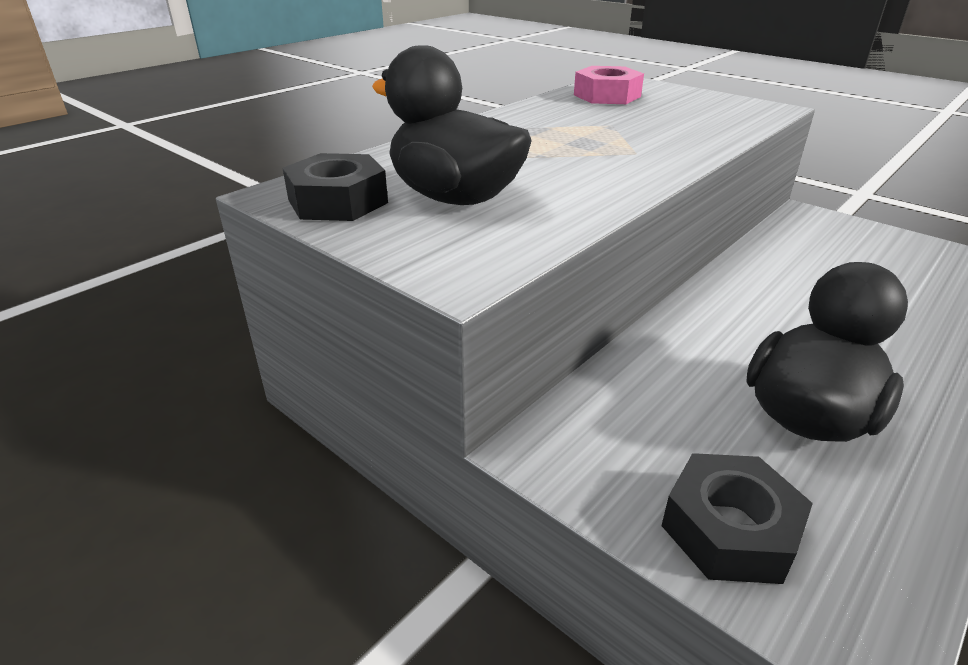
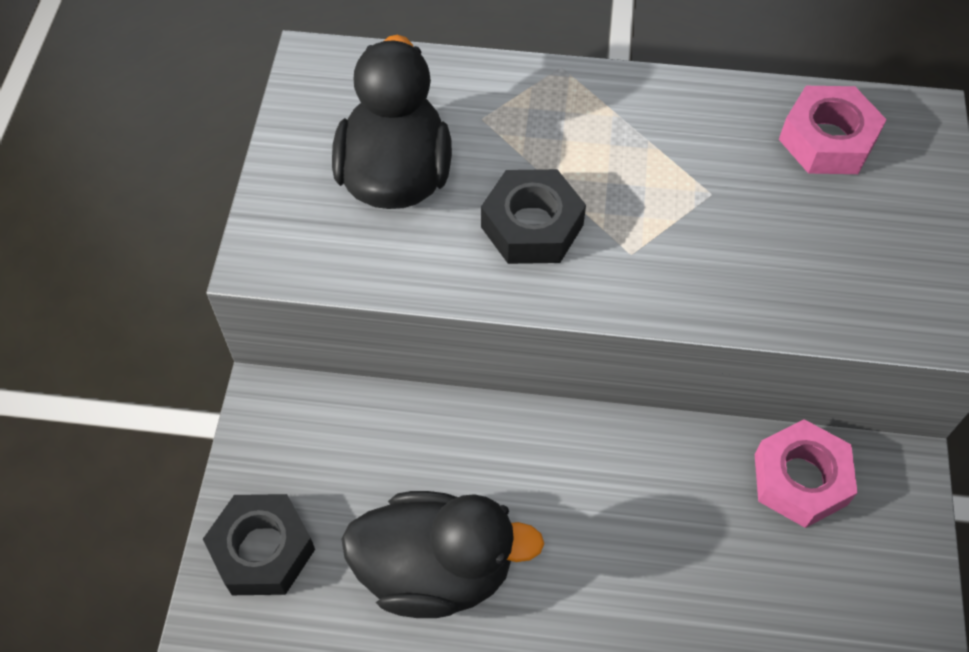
camera: 55 degrees right, 25 degrees up
(338, 201) = (328, 108): black nut -> black nut (532, 226)
(796, 242) = (800, 479): none -> pink nut

